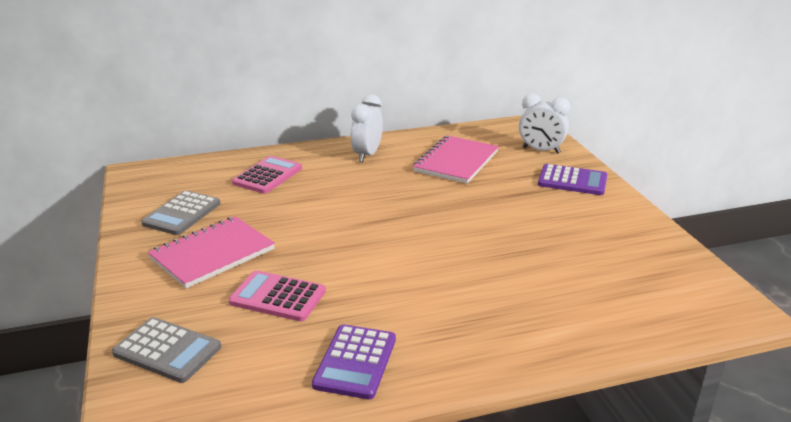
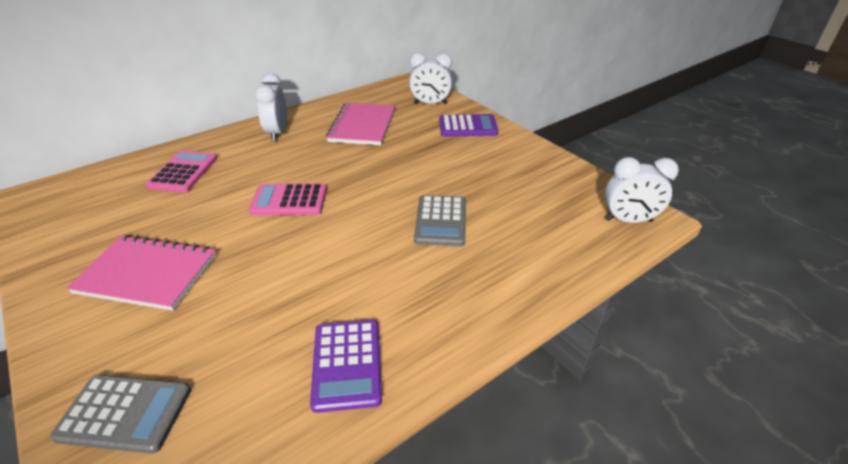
camera: 20 degrees left, 10 degrees up
(182, 214) = (98, 233): grey calculator -> grey calculator (441, 221)
(212, 254) = (147, 274): pink notebook -> pink notebook turned 75 degrees clockwise
(277, 297) = (237, 308): pink calculator -> pink calculator (289, 200)
(711, 307) = (628, 220): none -> white clock

